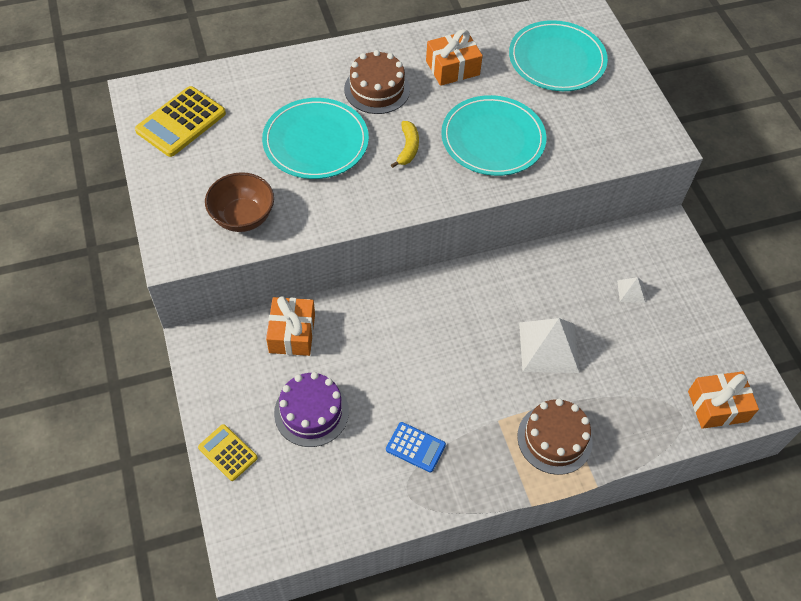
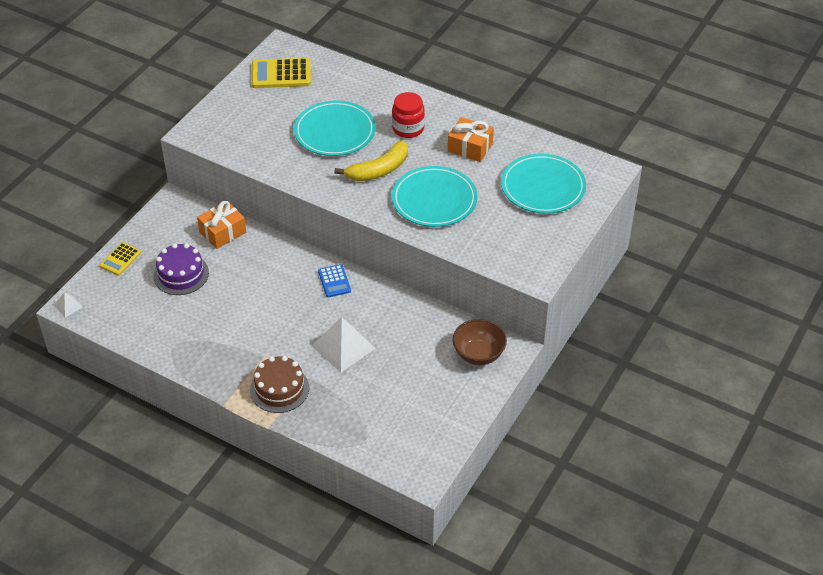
camera: 50 degrees right, 10 degrees down
(228, 452) = (120, 259): yellow calculator -> yellow calculator turned 150 degrees counterclockwise
(243, 217) = (246, 141): brown bowl -> brown bowl (478, 354)
(377, 89) = (408, 128): brown cake -> red jar
(408, 148) = (379, 170): yellow banana -> yellow banana, size x1.70
(415, 447) = (206, 331): blue calculator -> blue calculator (334, 281)
(631, 291) = (435, 360): white pyramid -> white pyramid (68, 306)
(717, 406) = (392, 454): orange gift -> none

